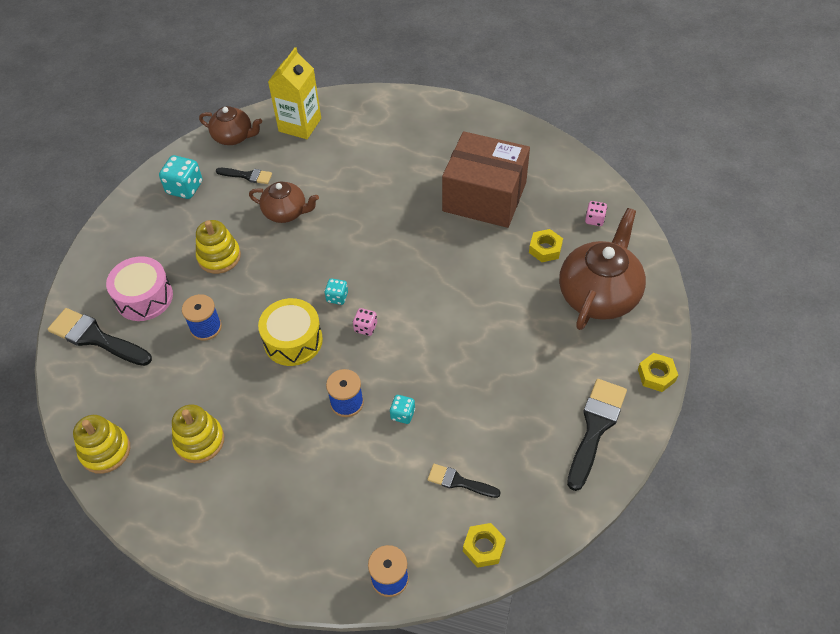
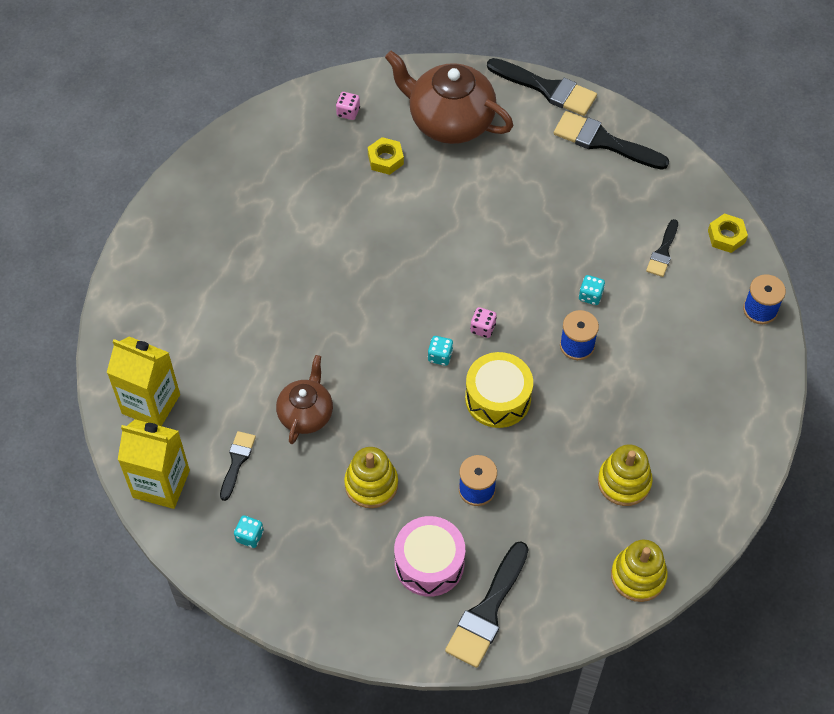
camera: 90 degrees left, 5 degrees up
(185, 188) = (249, 536): turquoise dice -> turquoise dice, size x0.57
(233, 137) = (161, 484): brown teapot -> yellow carton
(484, 197) = (303, 209): brown box -> none
(656, 375) = (547, 88): yellow nut -> black brush

